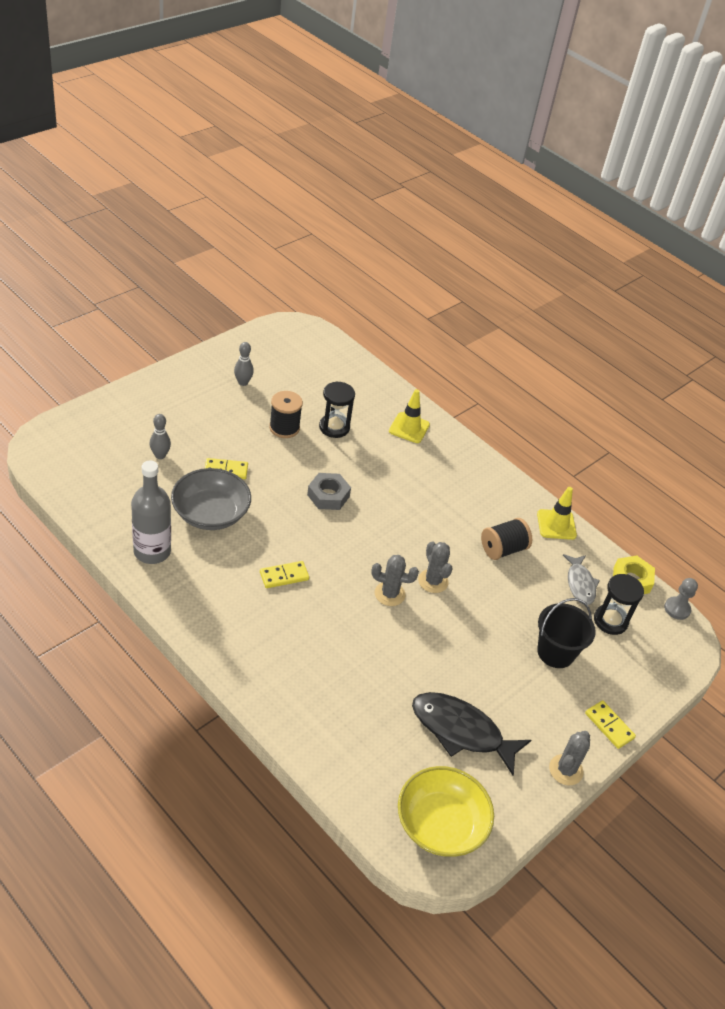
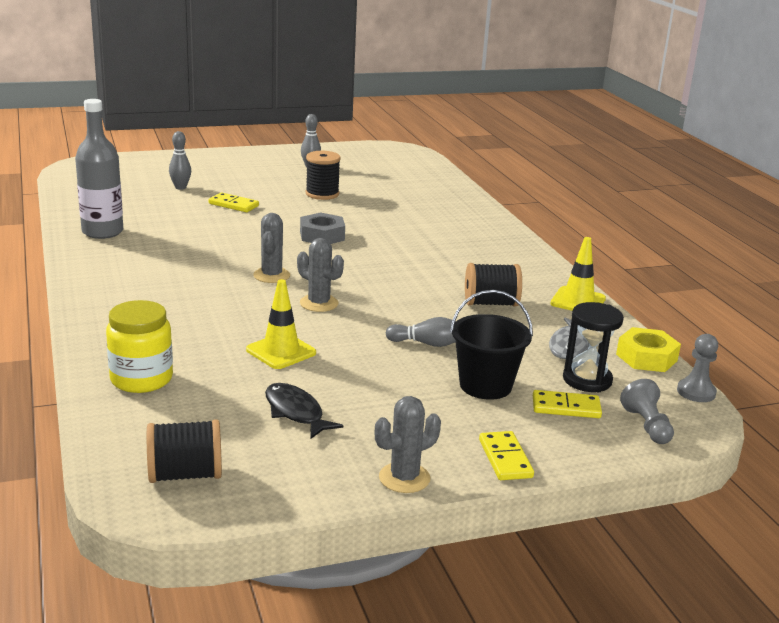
camera: 30 degrees right, 20 degrees down
(210, 513) = (187, 223): grey bowl -> none
(284, 576) = (215, 270): yellow domino -> yellow domino (566, 407)
(334, 427) = (375, 202): black hourglass -> none
(337, 737) = (141, 379): none -> yellow jar
(409, 428) = (458, 215): yellow traffic cone -> yellow traffic cone (281, 351)
(433, 581) = (380, 306): grey cactus -> grey cactus (271, 275)
(440, 824) = (185, 475): yellow bowl -> black spool
(461, 731) = (295, 412): black fish -> black fish, size x0.61
(492, 617) = (427, 344): none -> grey bowling pin
(667, 657) = (647, 426): none -> grey pawn

